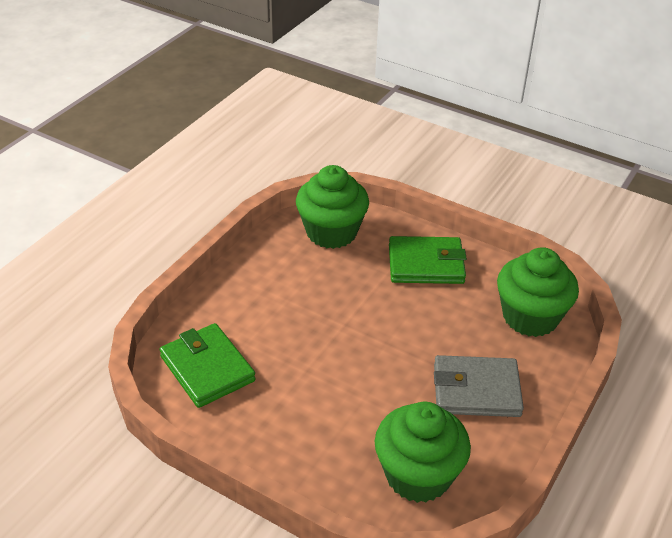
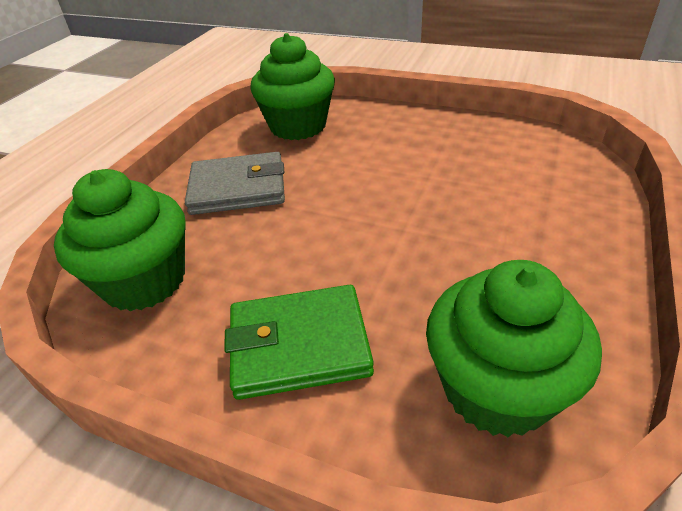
camera: 175 degrees right, 0 degrees up
(207, 369) = (535, 161): green wallet -> none

